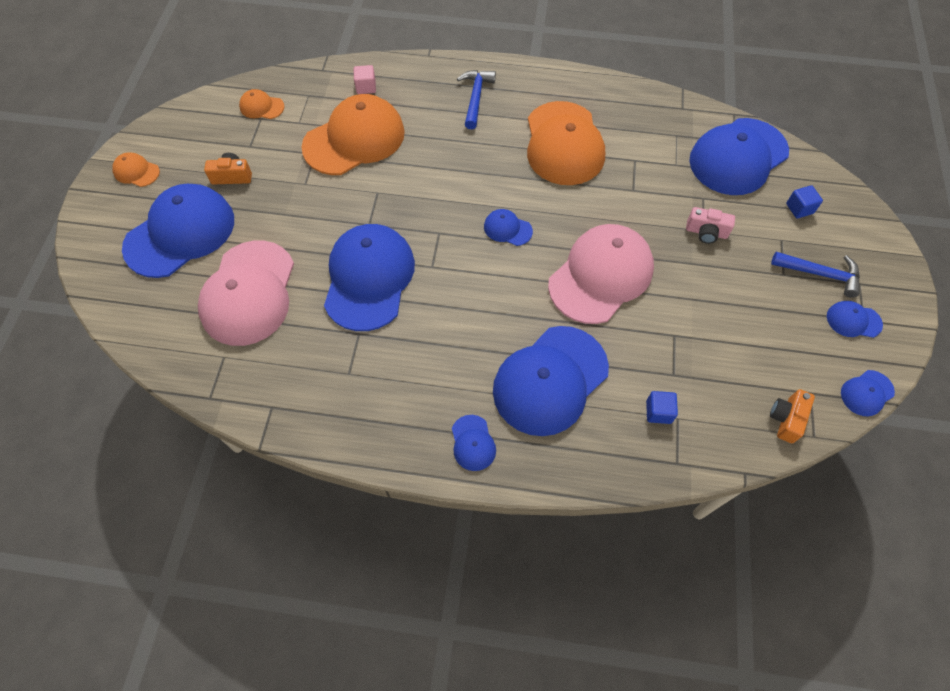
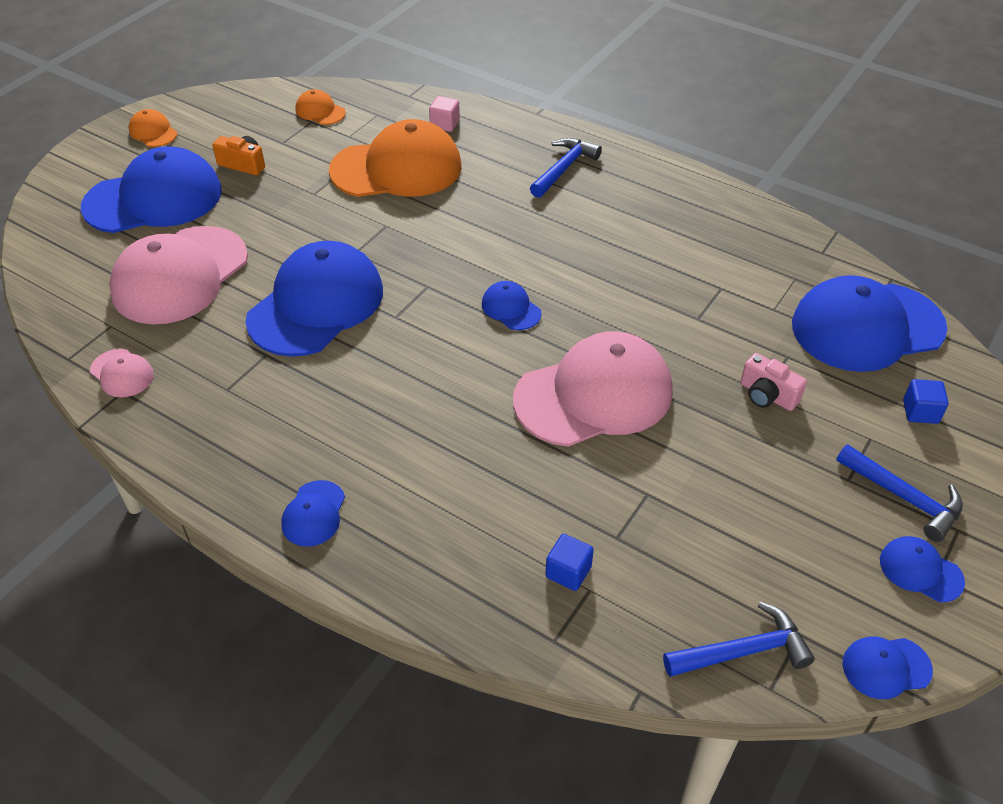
camera: 25 degrees right, 15 degrees down
(261, 393) = (122, 373): none -> pink cap
(550, 380) = (453, 483): blue cap -> none
(564, 144) = (640, 244): orange cap -> none
(786, 419) = (742, 651): orange camera -> blue hammer

